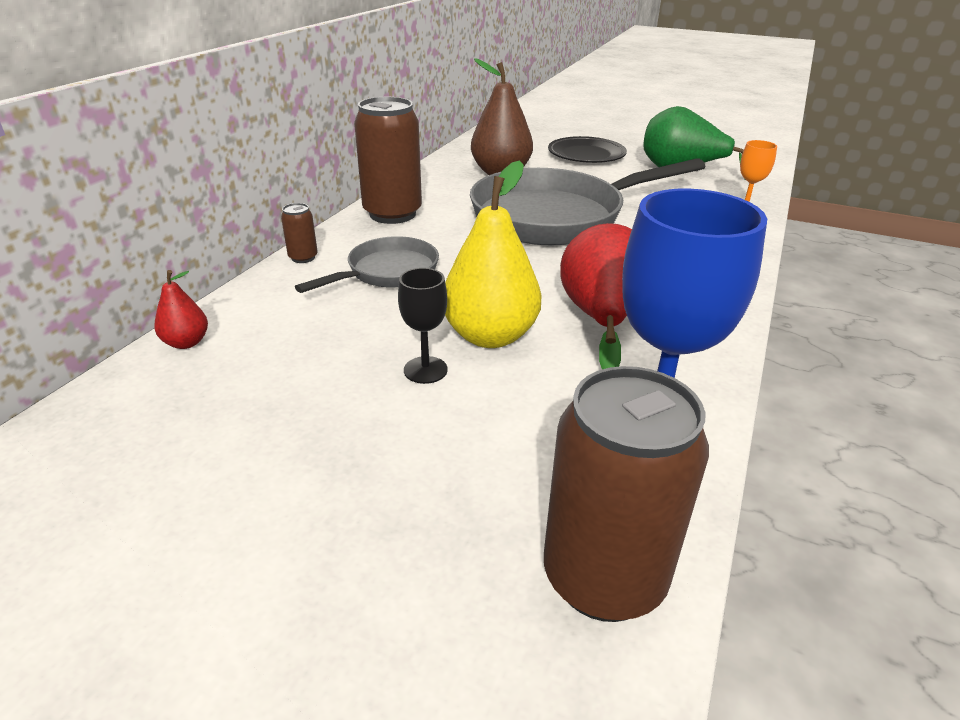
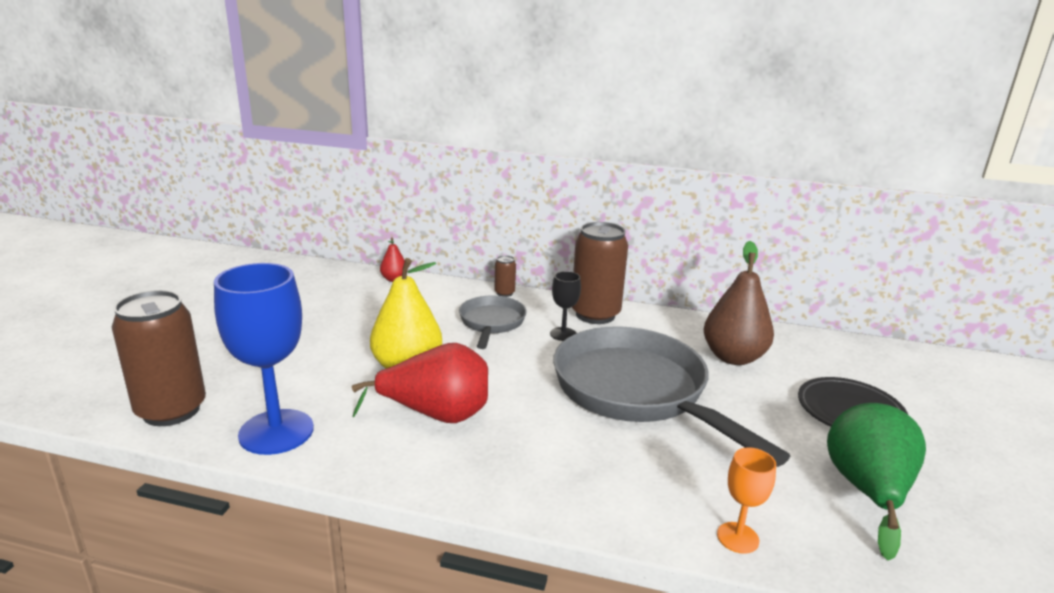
camera: 80 degrees right, 10 degrees down
(387, 272) = (491, 323): grey pan -> grey pan turned 120 degrees counterclockwise
(425, 370) = (365, 347): black goblet -> black goblet (563, 334)

